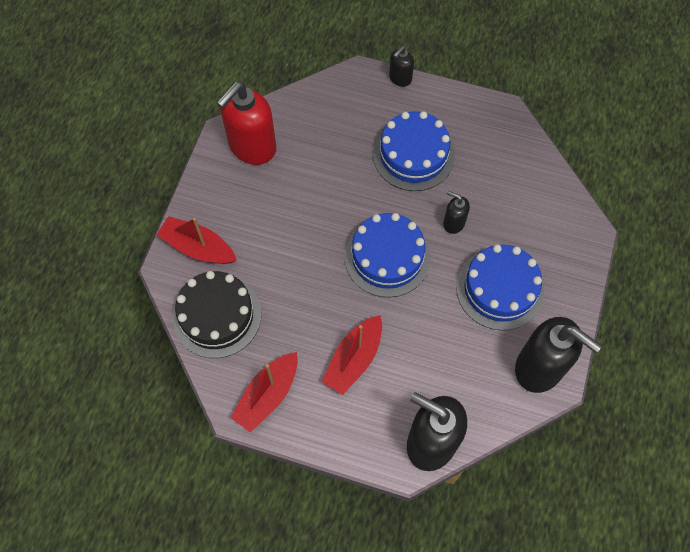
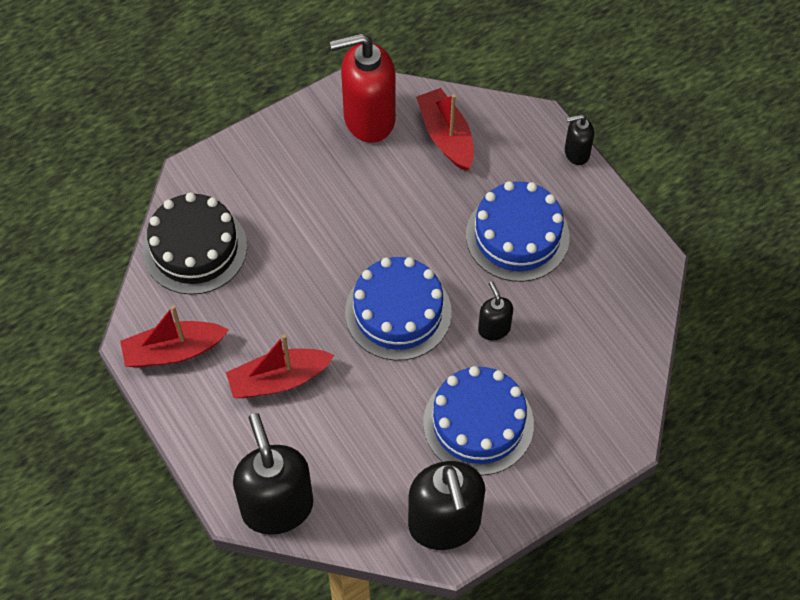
camera: 40 degrees right, 5 degrees down
(198, 247) = (234, 175): red boat -> red boat (446, 136)

